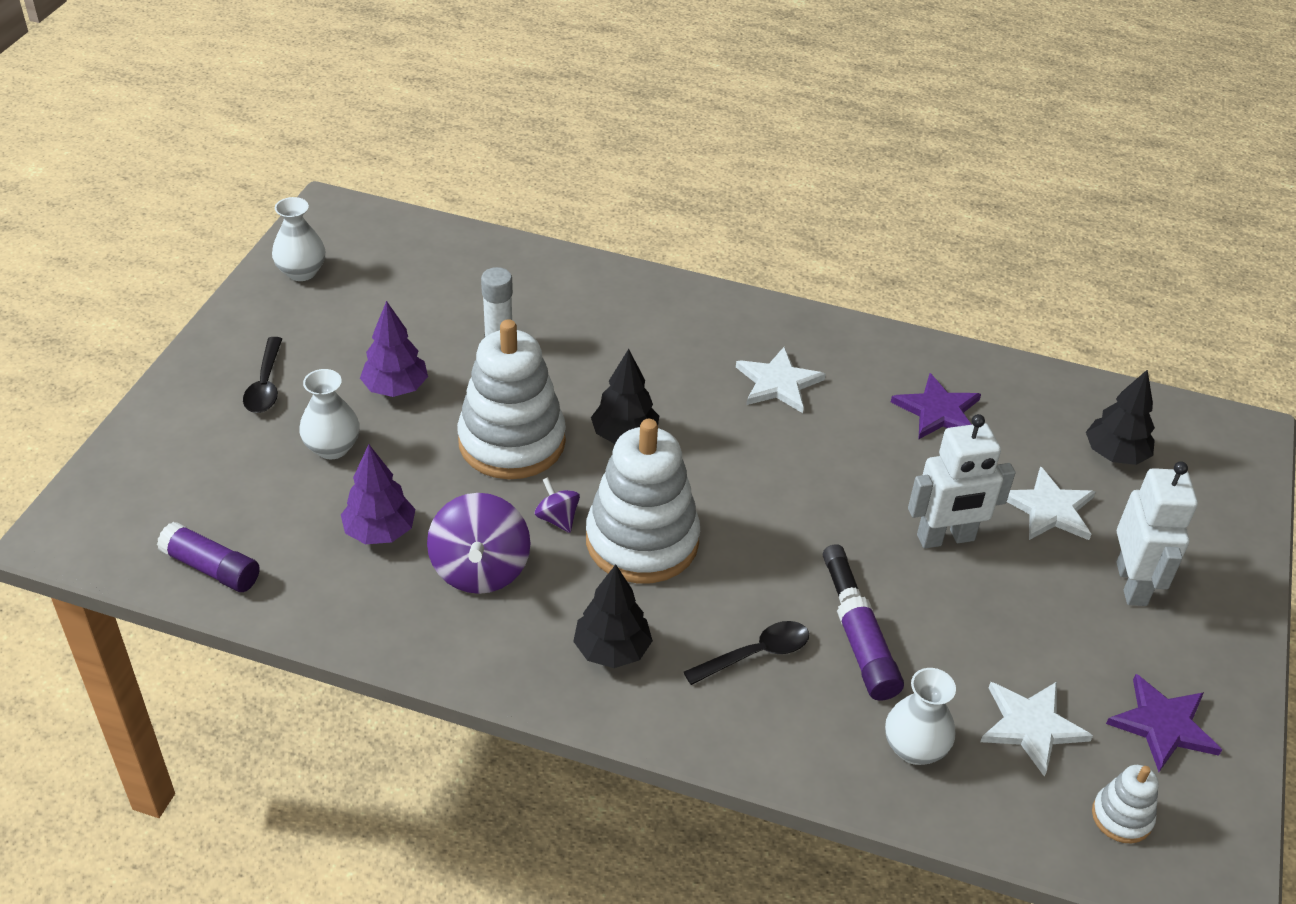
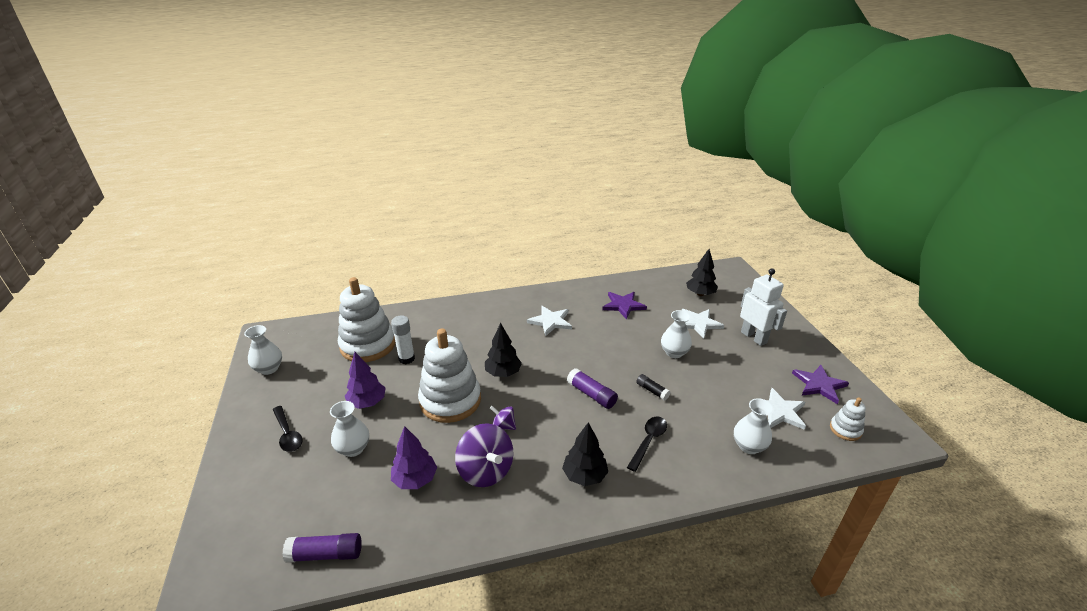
camera: 30 degrees left, 10 degrees down
(642, 541) = (552, 416): white stacking toy -> white stacking toy (368, 345)
(867, 659) = (694, 418): purple glue stick -> purple glue stick (591, 394)
(946, 538) = (674, 352): white robot -> white vase

